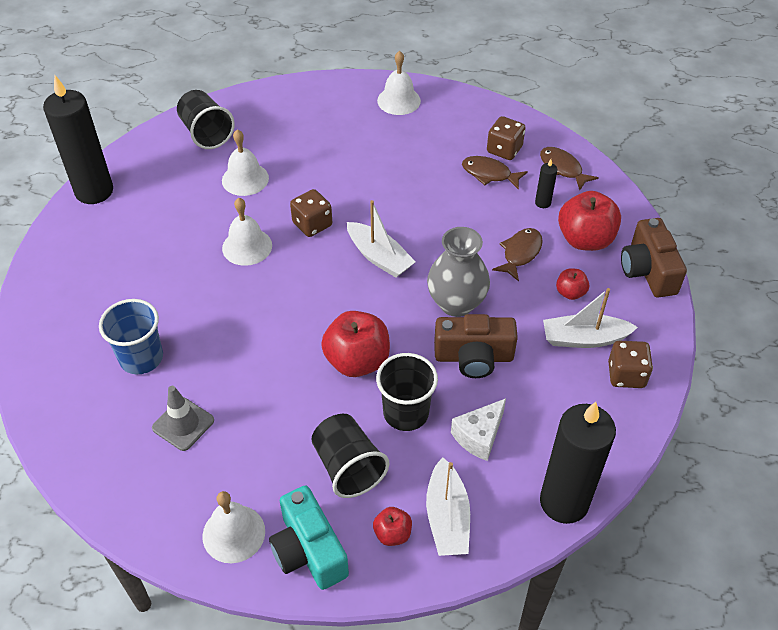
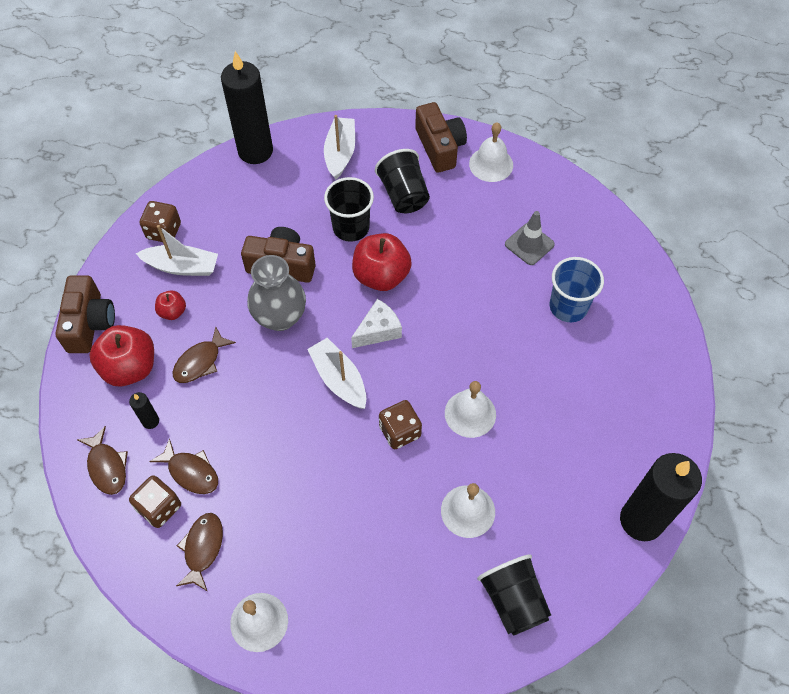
camera: 170 degrees left, 10 degrees up
(309, 550) = (439, 147): turquoise camera -> brown camera
(392, 534) = (380, 149): red apple -> none
(458, 131) = (203, 548): none -> brown fish
(479, 436) = (299, 202): white cheese -> white cheese (378, 330)

